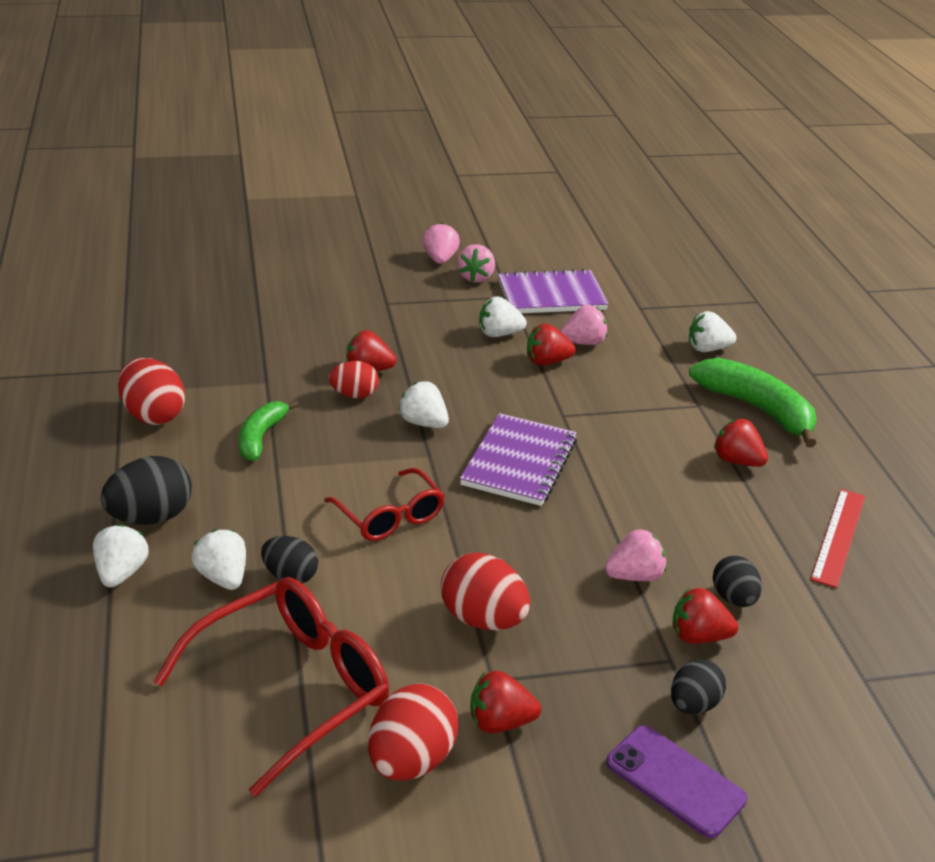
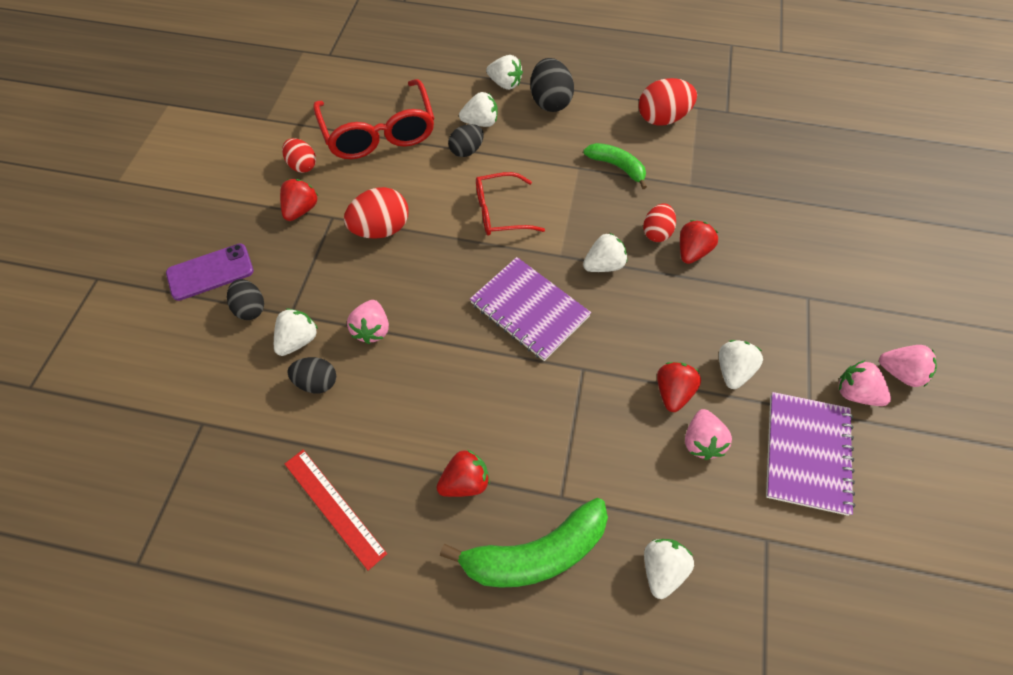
camera: 115 degrees right, 25 degrees up
(411, 760) = (302, 165): red egg -> red egg, size x0.65
(698, 636) = (298, 340): red strawberry -> white strawberry

